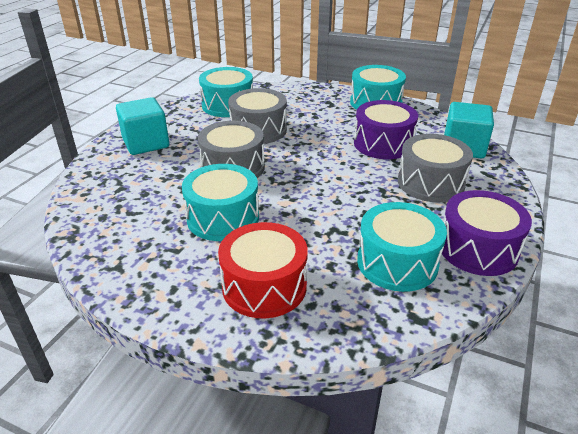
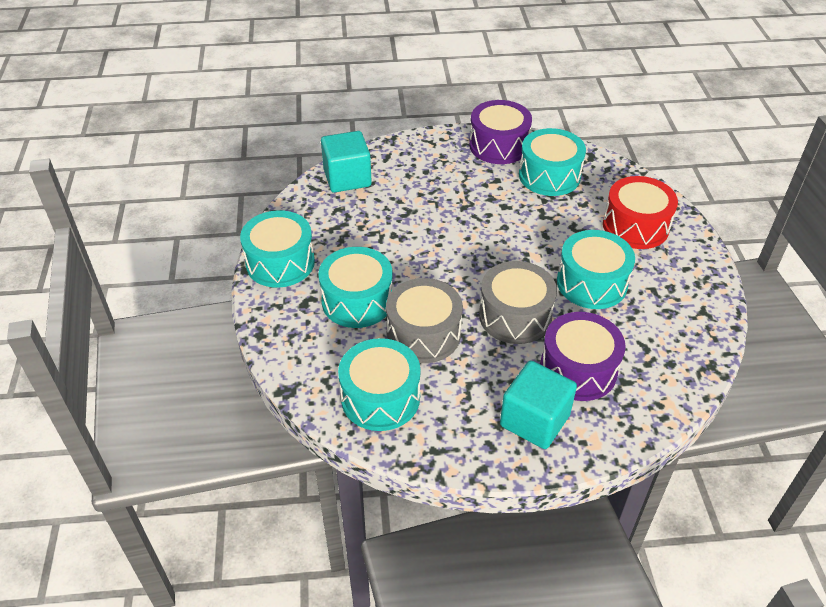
camera: 120 degrees left, 10 degrees up
(313, 117) = (357, 301): none -> turquoise drum
(383, 144) = (380, 229): purple drum -> purple drum (578, 369)
(430, 183) = (429, 183): grey drum -> none

